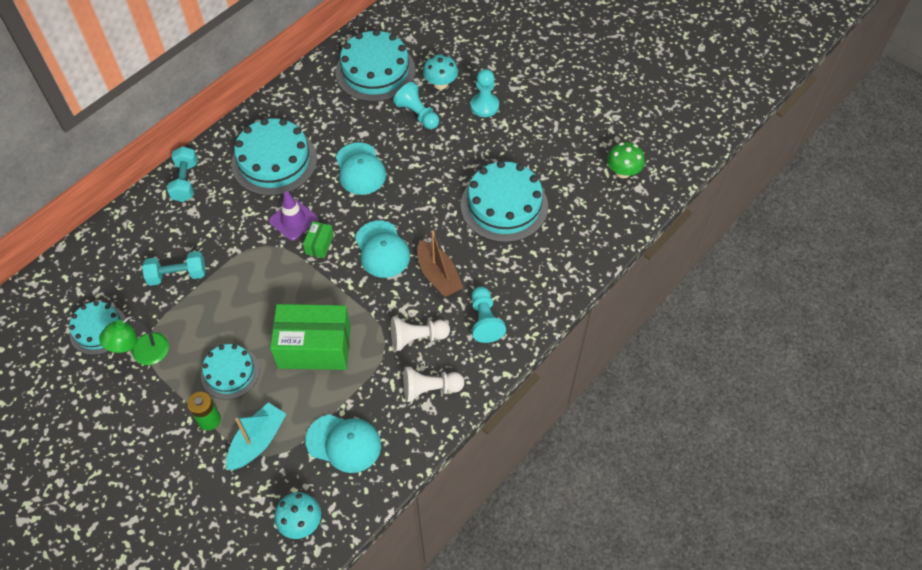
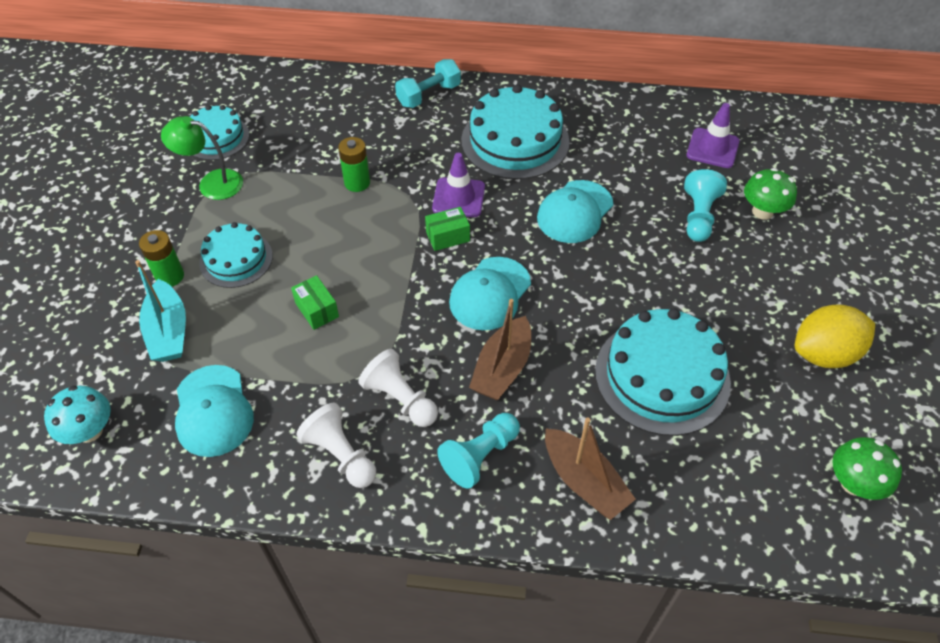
camera: 55 degrees right, 5 degrees down
(177, 275) = (318, 153): turquoise dumbbell -> none
(227, 267) = (357, 183): none -> green battery
(257, 441) = (168, 331): turquoise boat -> turquoise boat turned 75 degrees clockwise
(314, 347) = (317, 310): green box -> green box, size x0.44
(375, 71) = (712, 148): turquoise cake -> purple traffic cone
(440, 84) = (762, 211): turquoise mushroom -> green mushroom
(484, 106) = (780, 270): turquoise pawn -> none
(536, 282) = (584, 481): none -> brown boat
(548, 128) = (824, 354): none -> yellow lemon

